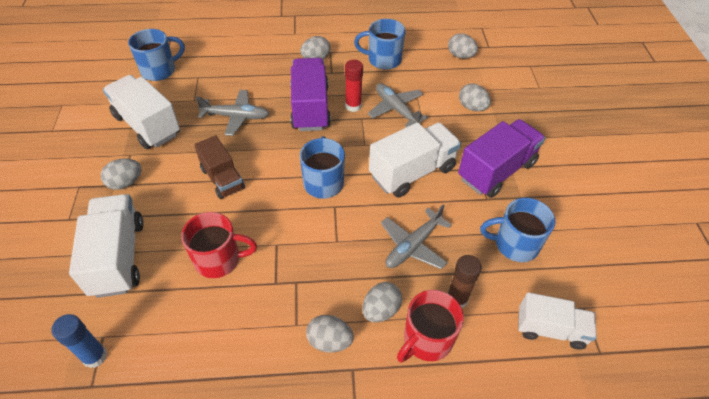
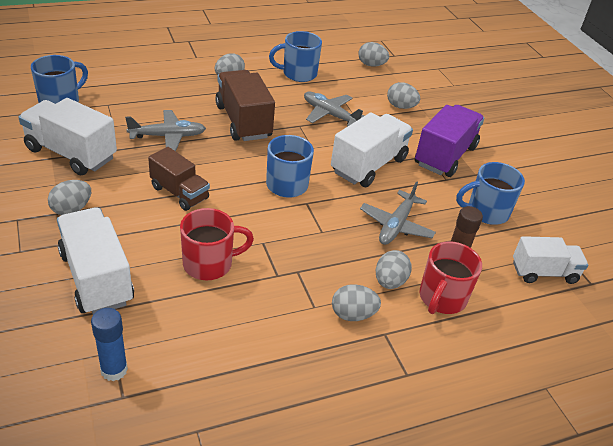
camera: 20 degrees left, 10 degrees down
(310, 108) = (243, 121): purple truck -> brown truck
(353, 106) = (286, 116): red glue stick -> none

